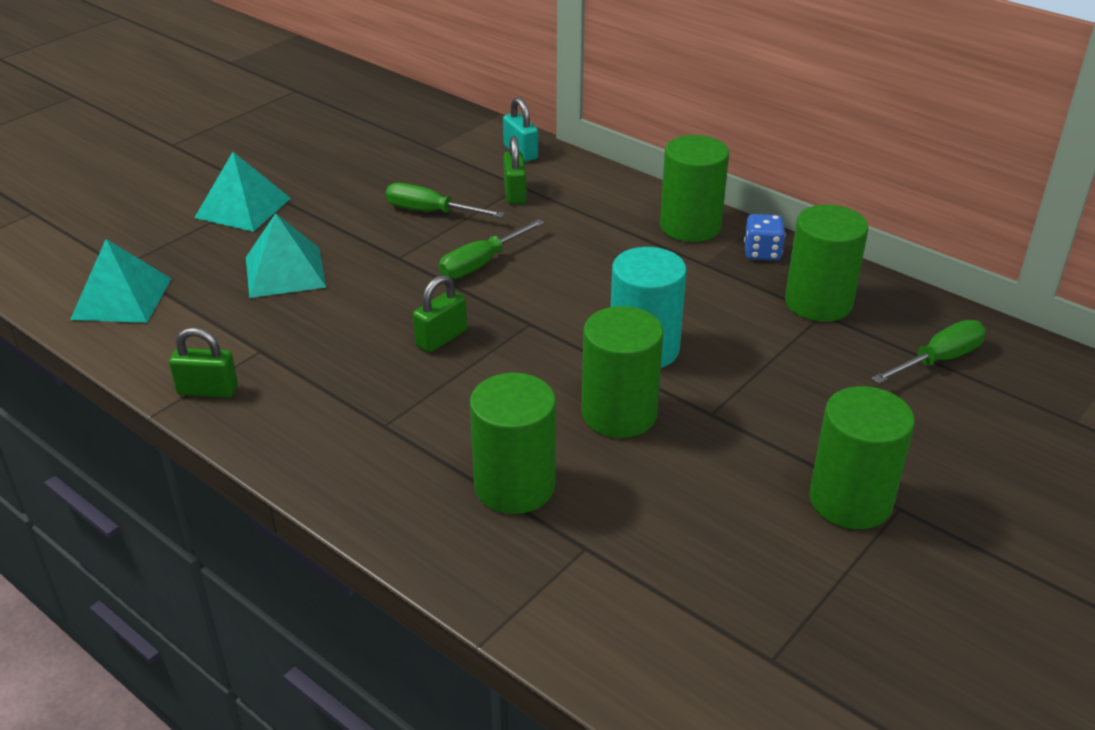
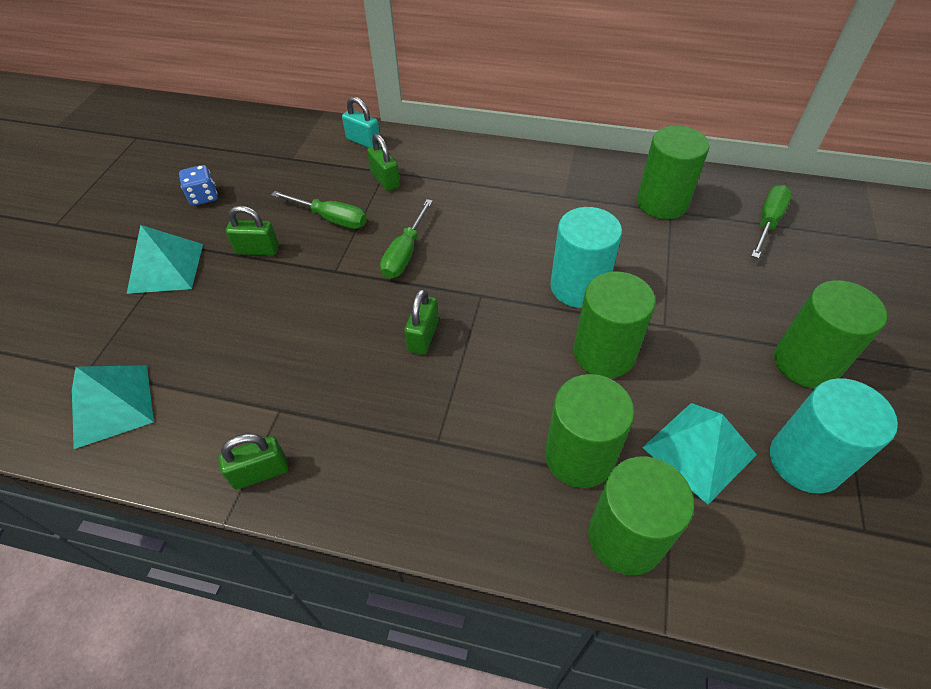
camera: 25 degrees left, 15 degrees up
(285, 272) = (248, 320): turquoise pyramid -> turquoise pyramid (699, 451)
(338, 218) = (257, 250): none -> green padlock
(430, 212) = (331, 219): green screwdriver -> green screwdriver turned 150 degrees counterclockwise
(690, 226) = (532, 167): green cylinder -> green cylinder (625, 537)
(760, 580) = (805, 461): none -> turquoise cylinder
(762, 253) = (595, 174): blue dice -> blue dice (203, 197)

